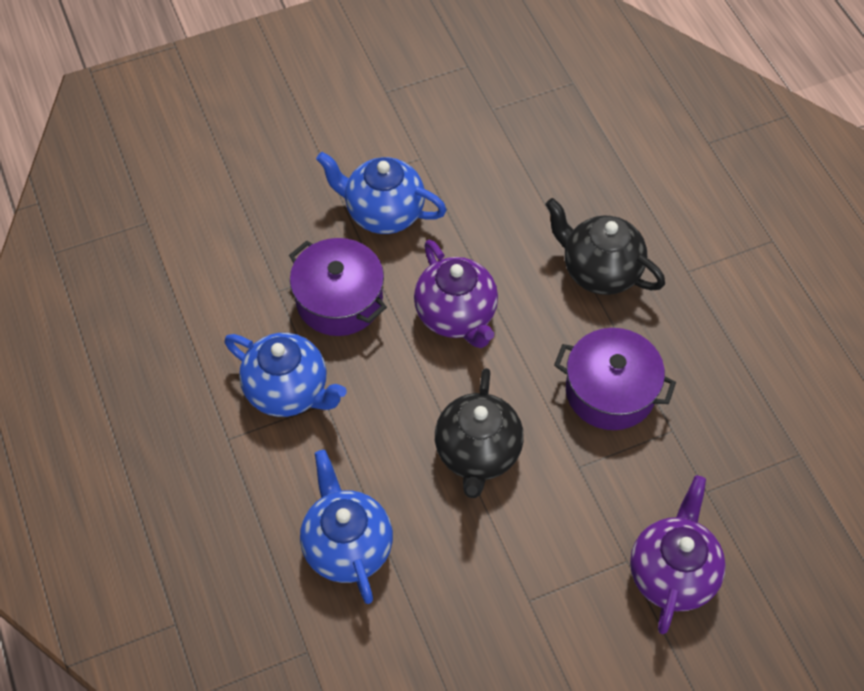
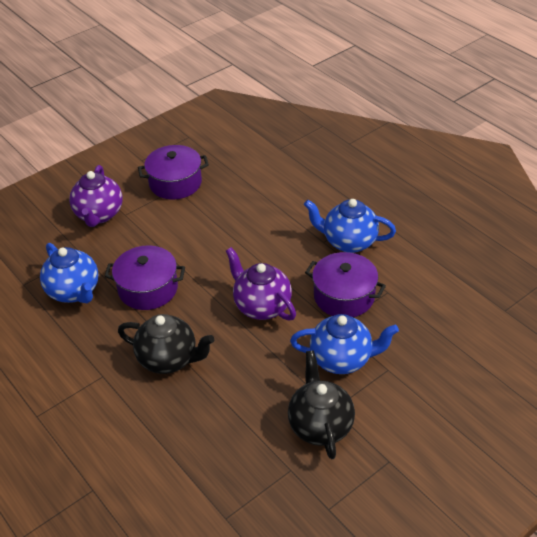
camera: 165 degrees right, 15 degrees down
(347, 546) = (279, 187): blue teapot -> blue teapot (74, 292)
(477, 453) = (222, 240): black teapot -> black teapot (320, 425)
(525, 615) = (175, 183): none -> purple pot

